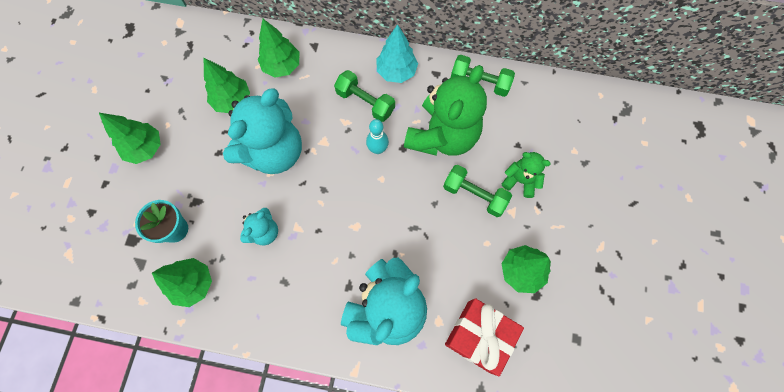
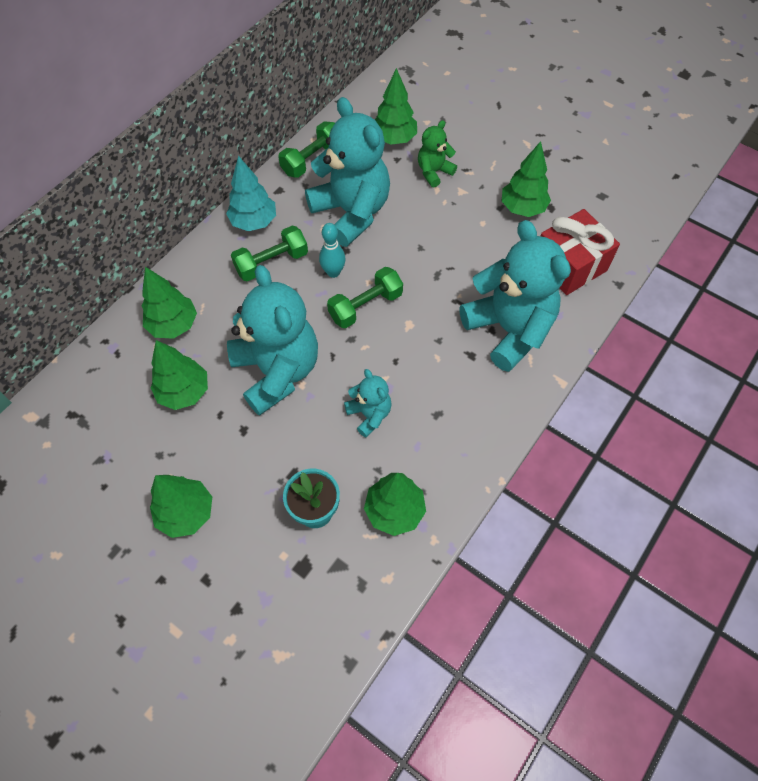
camera: 65 degrees left, 10 degrees down
(442, 135) = (351, 212): green teddy bear -> turquoise teddy bear
(474, 195) = (429, 212): green dumbbell -> green dumbbell (365, 306)
(538, 133) = (394, 139): none -> green tree

